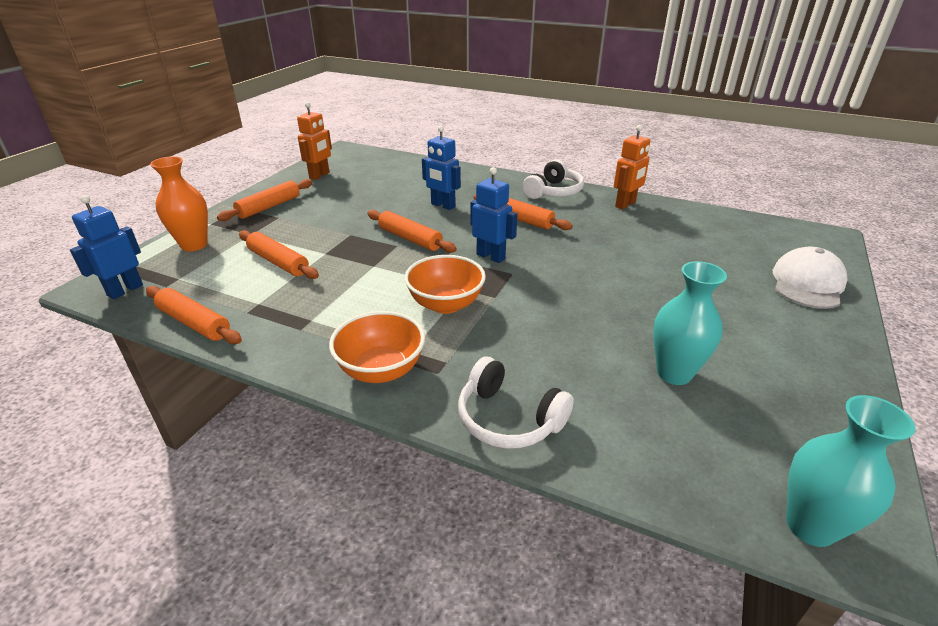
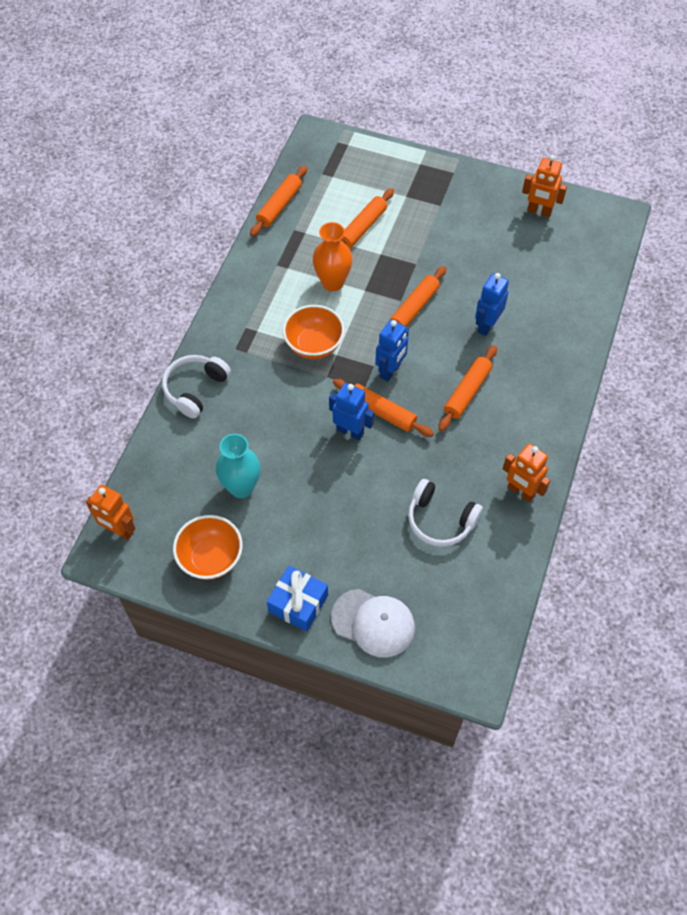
camera: 85 degrees right, 25 degrees up
(125, 290) = (314, 154): blue robot -> blue robot (350, 431)
(194, 245) = (382, 167): orange vase -> orange vase (332, 282)
(269, 207) = (459, 192): orange rolling pin -> orange rolling pin (382, 412)
(381, 370) = (237, 317): orange bowl -> orange bowl (211, 558)
(553, 192) = (541, 423): white headphones -> white headphones (440, 520)
(810, 526) = (119, 531): turquoise vase -> orange robot
(818, 331) = (298, 603): none -> blue gift

